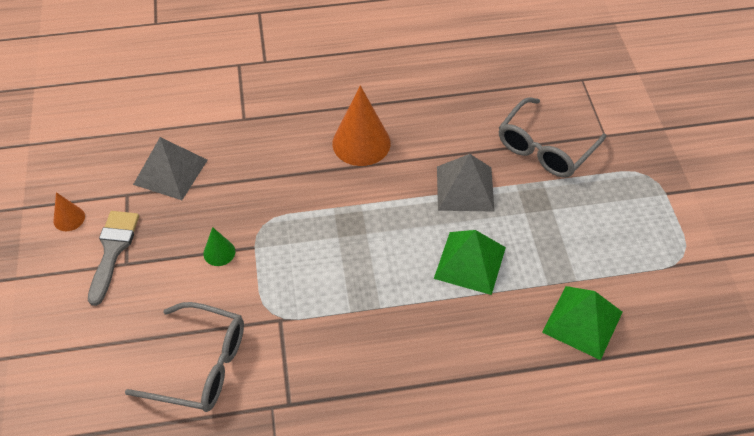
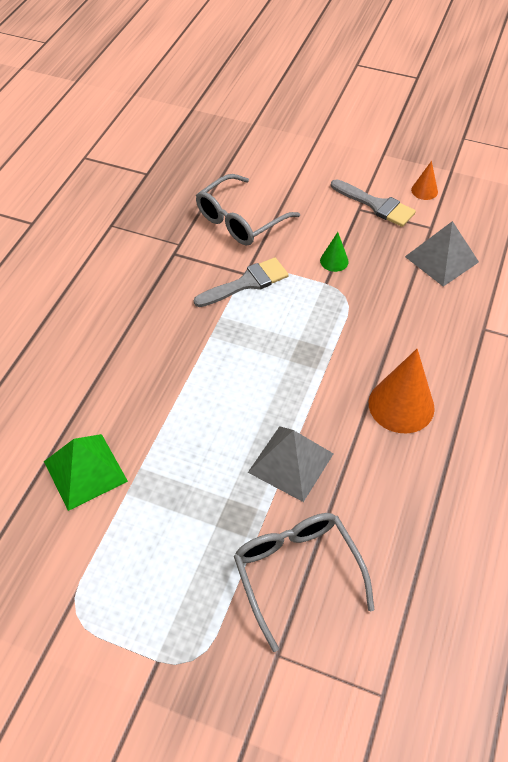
camera: 120 degrees right, 0 degrees up
(293, 312) = (246, 283): none -> grey brush
(470, 262) = (206, 420): green pyramid -> none

